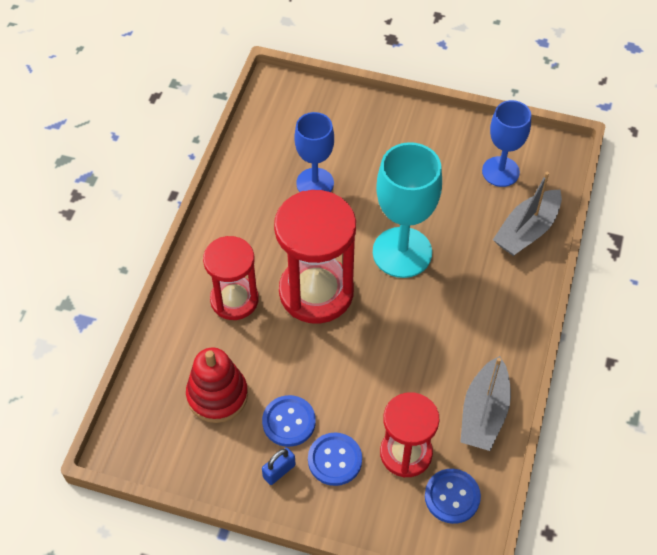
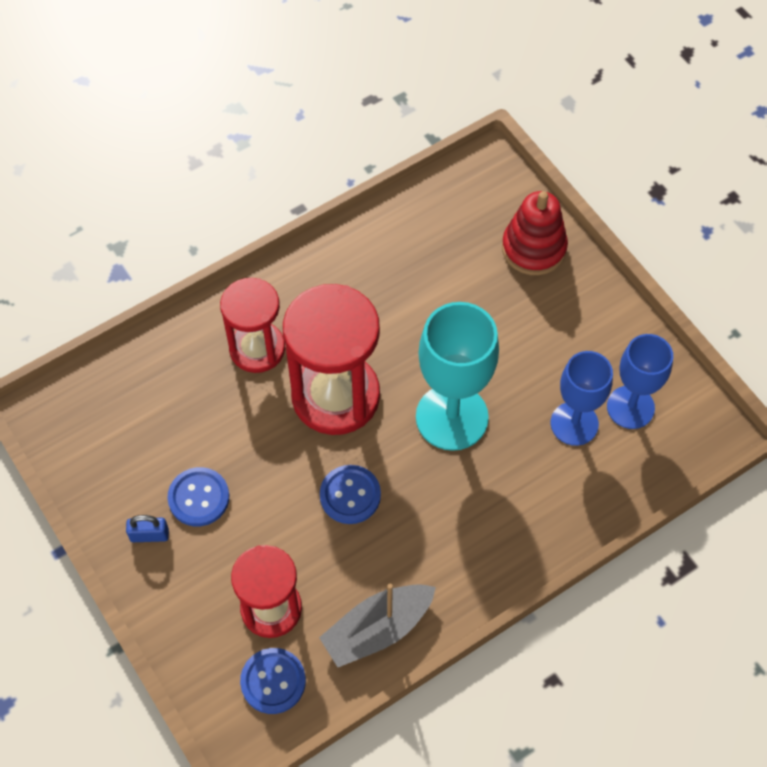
camera: 40 degrees right, 5 degrees up
(217, 395) = (162, 426): red stacking toy -> red stacking toy (533, 248)
(315, 183) = (435, 289): blue goblet -> blue goblet (574, 423)
(335, 460) = (205, 564): blue button -> blue button (350, 495)
(527, 230) = (597, 486): grey boat -> none

